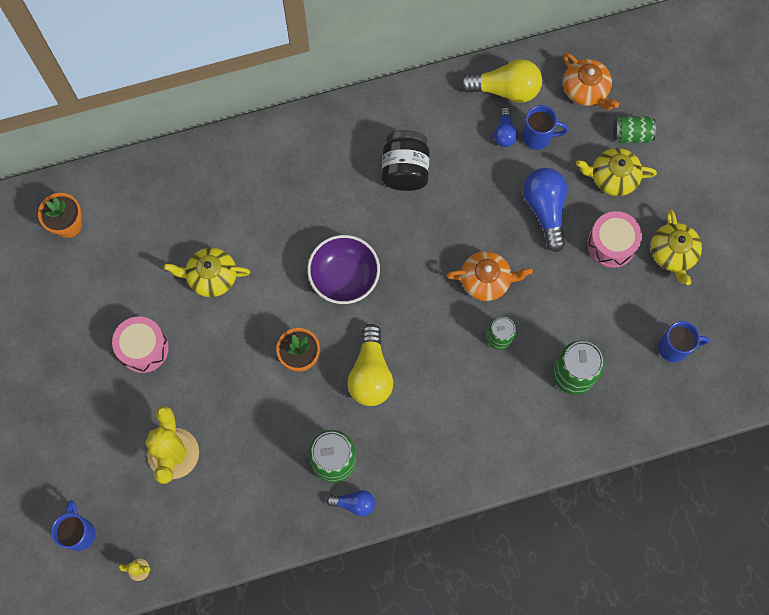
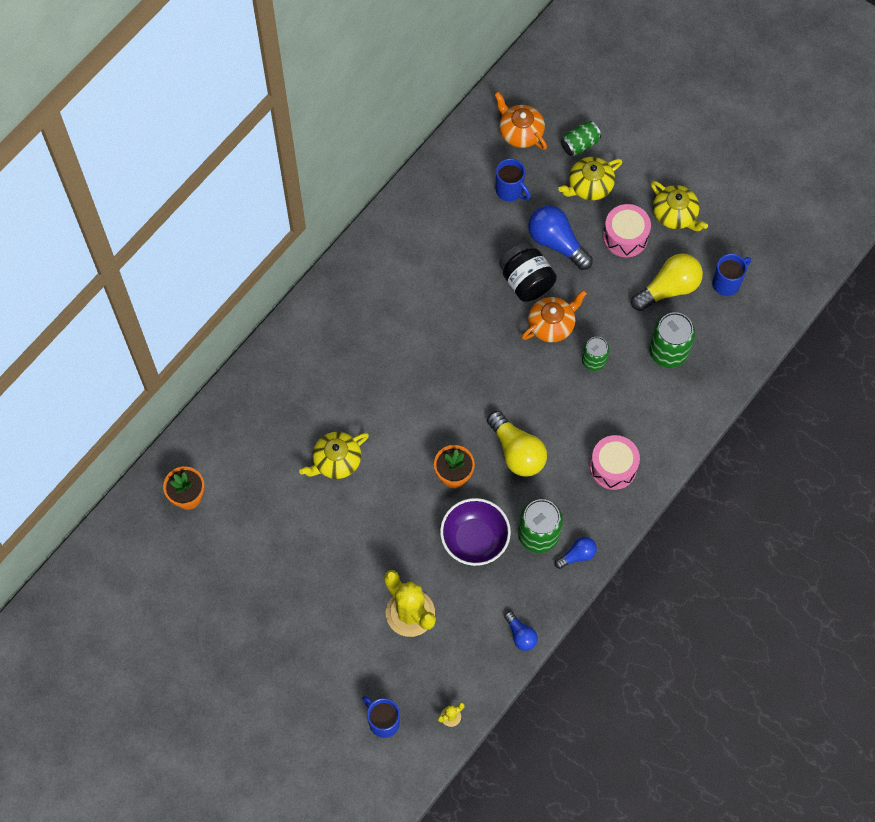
camera: 35 degrees left, 5 degrees down
(143, 348) = (324, 551): pink drum -> pink drum (613, 467)
(344, 277) = (441, 393): purple bowl -> purple bowl (474, 539)
(405, 170) = (426, 281): black jar -> black jar (526, 281)
(504, 133) = (482, 204): blue light bulb -> blue light bulb (520, 635)
(505, 89) = (457, 170): yellow light bulb -> yellow light bulb (668, 288)
(538, 137) = (510, 191): blue mug -> blue mug turned 75 degrees clockwise
(586, 90) = (520, 132): orange teapot -> orange teapot turned 150 degrees counterclockwise

